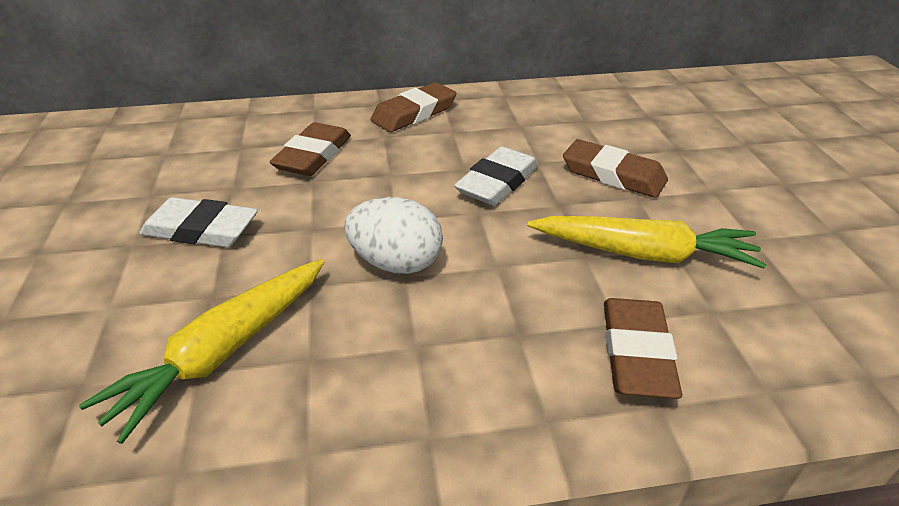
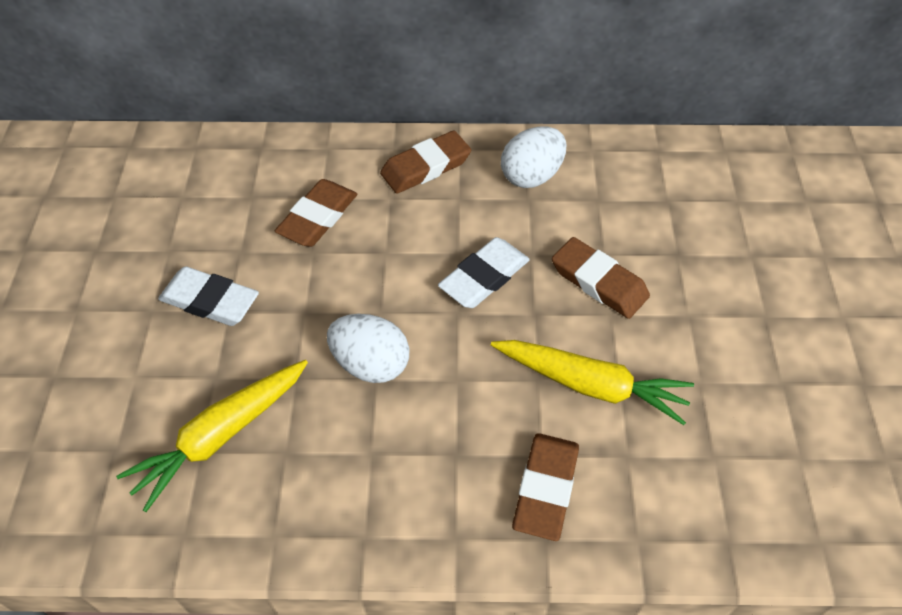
camera: 10 degrees right, 15 degrees up
(517, 110) = (531, 176): none -> white egg

